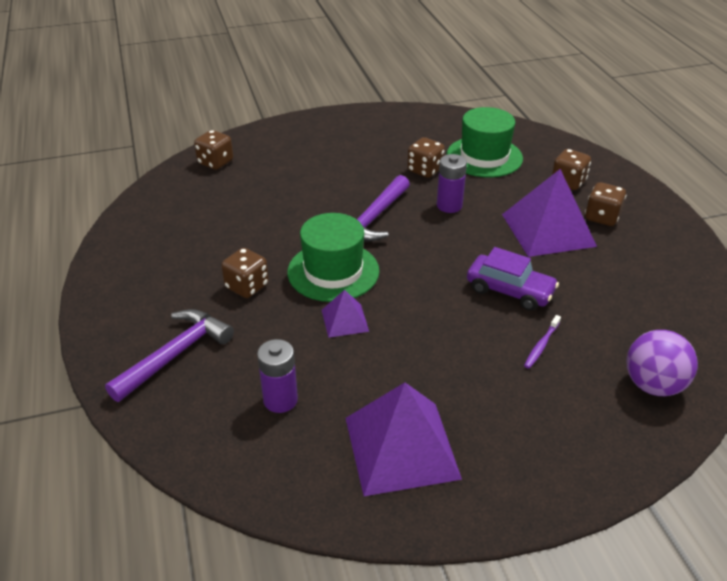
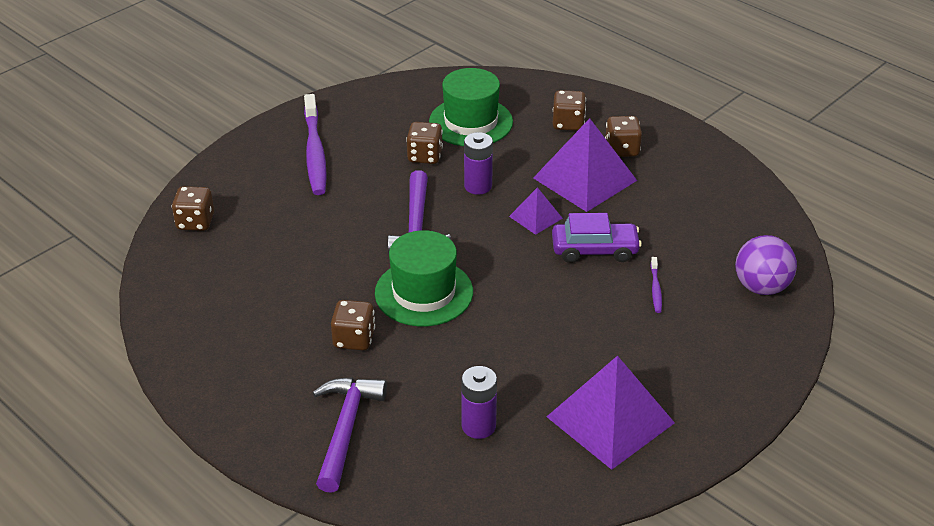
camera: 30 degrees left, 0 degrees up
(343, 142) = (315, 152): none -> purple toothbrush
(344, 320) = (474, 334): purple pyramid -> purple pyramid (535, 217)

